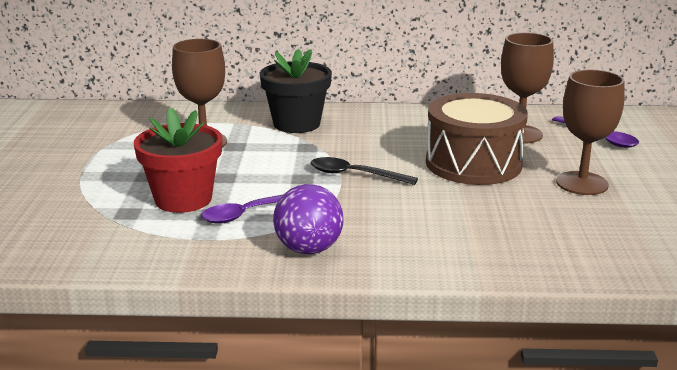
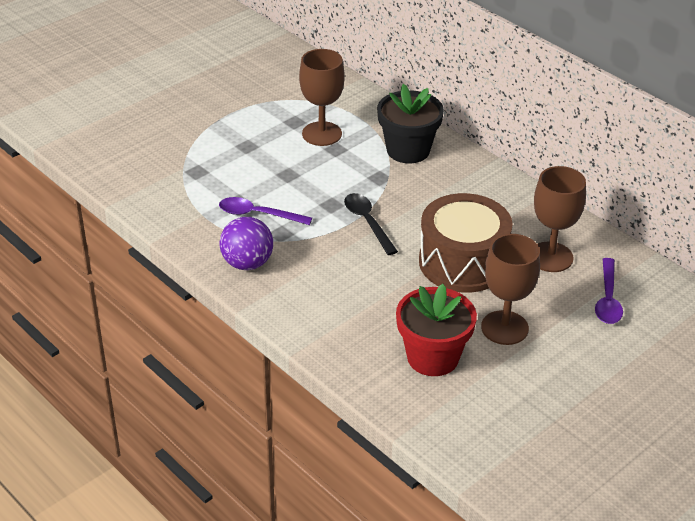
camera: 45 degrees right, 15 degrees up
(183, 199) = (239, 179): red flower pot -> red flower pot (433, 357)

